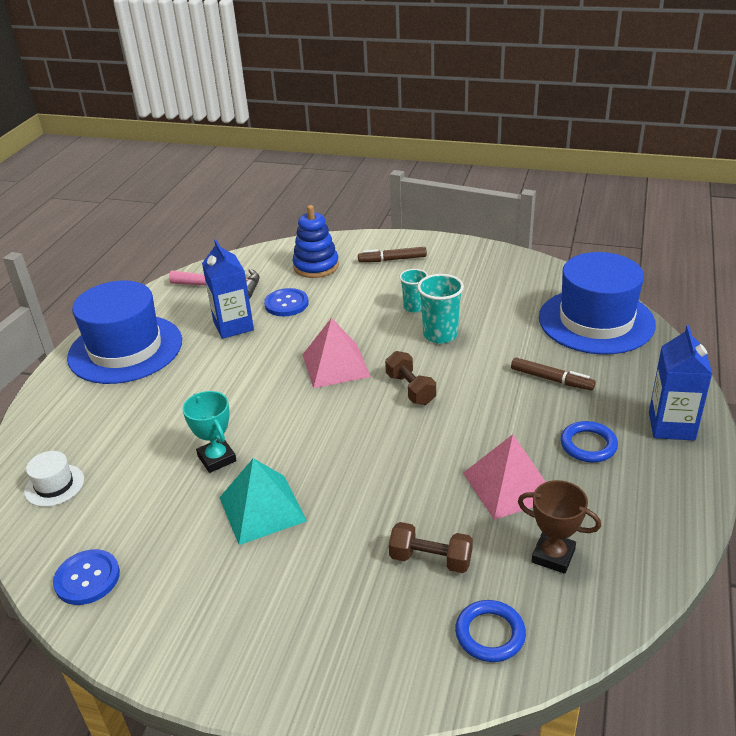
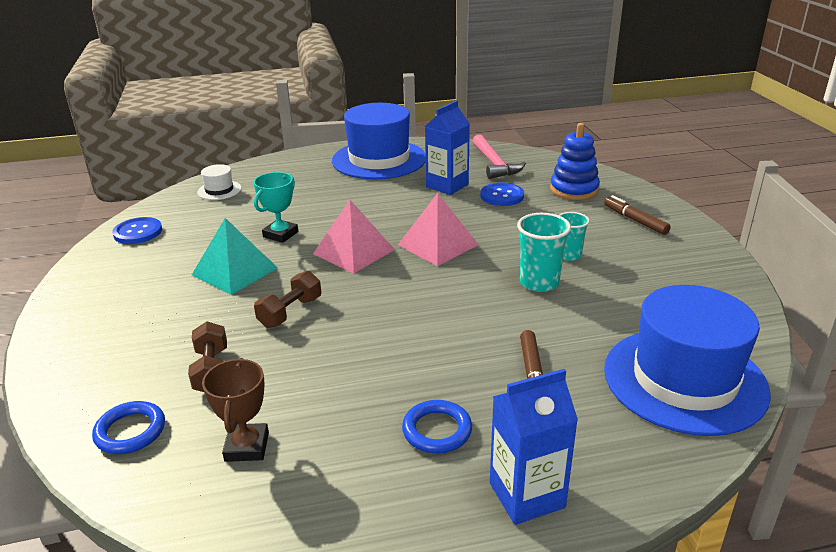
camera: 60 degrees right, 5 degrees down
(410, 389) = (437, 291): brown dumbbell -> brown dumbbell (290, 312)
(509, 485) = (335, 390): pink pyramid -> pink pyramid (354, 251)

